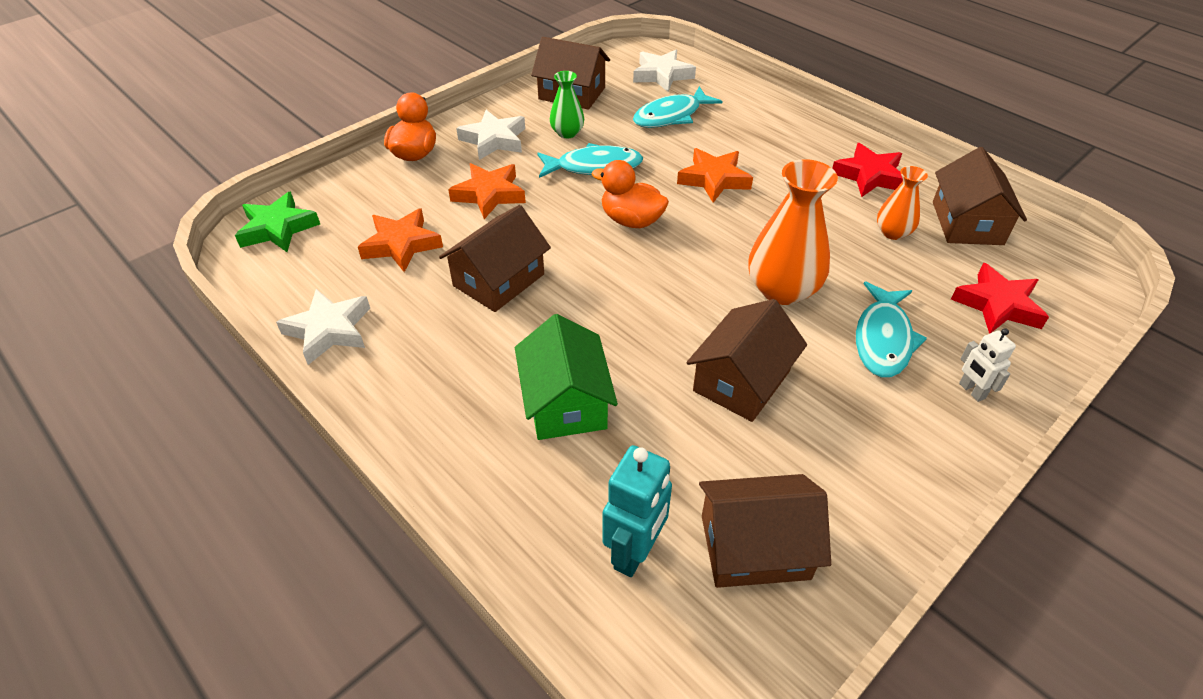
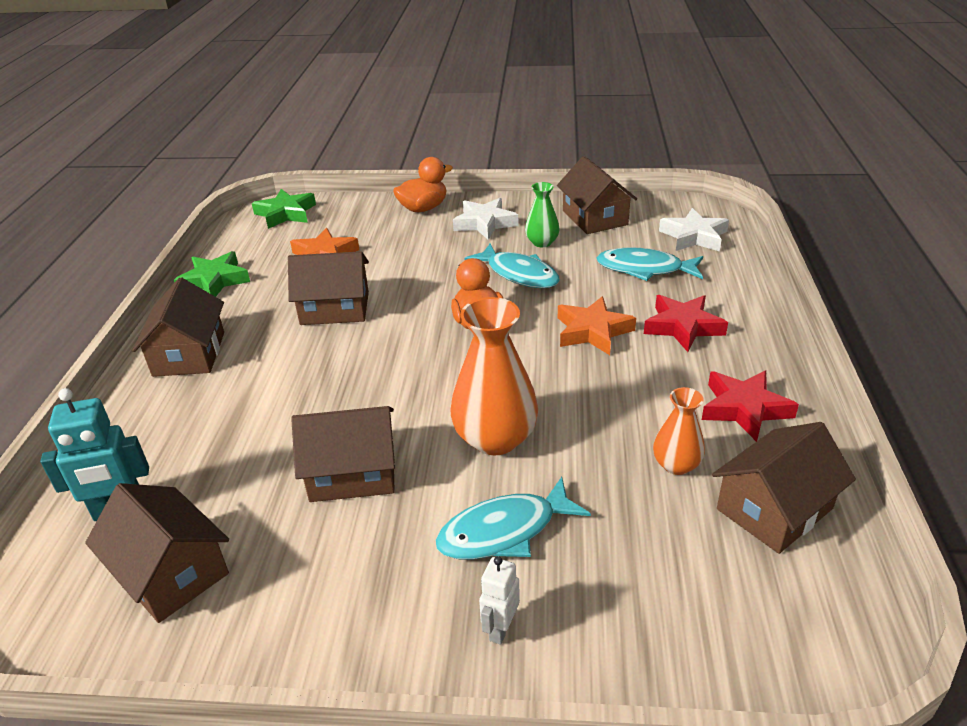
camera: 50 degrees right, 10 degrees down
(329, 330) = (214, 281): white star -> green star
(439, 403) = (189, 354): none -> brown house
(489, 194) = (421, 255): orange star -> none
(565, 402) = (240, 401): green house -> none
(998, 305) = (665, 592): red star -> red star (683, 327)

